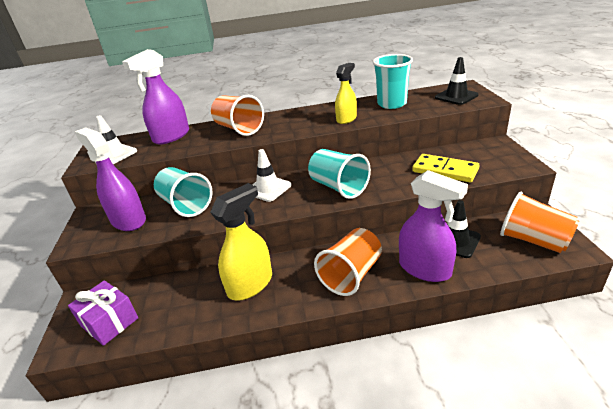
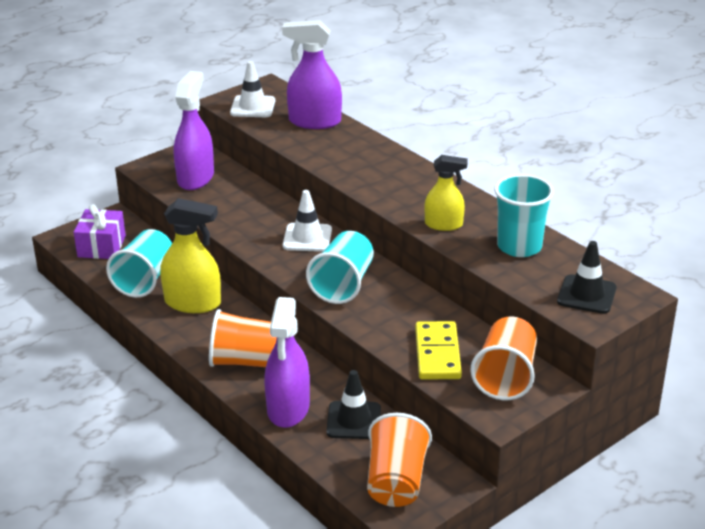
camera: 55 degrees right, 0 degrees up
(186, 205) = (242, 199): turquoise cup -> turquoise cup (145, 280)
(239, 129) = (364, 157): orange cup -> orange cup (505, 377)

